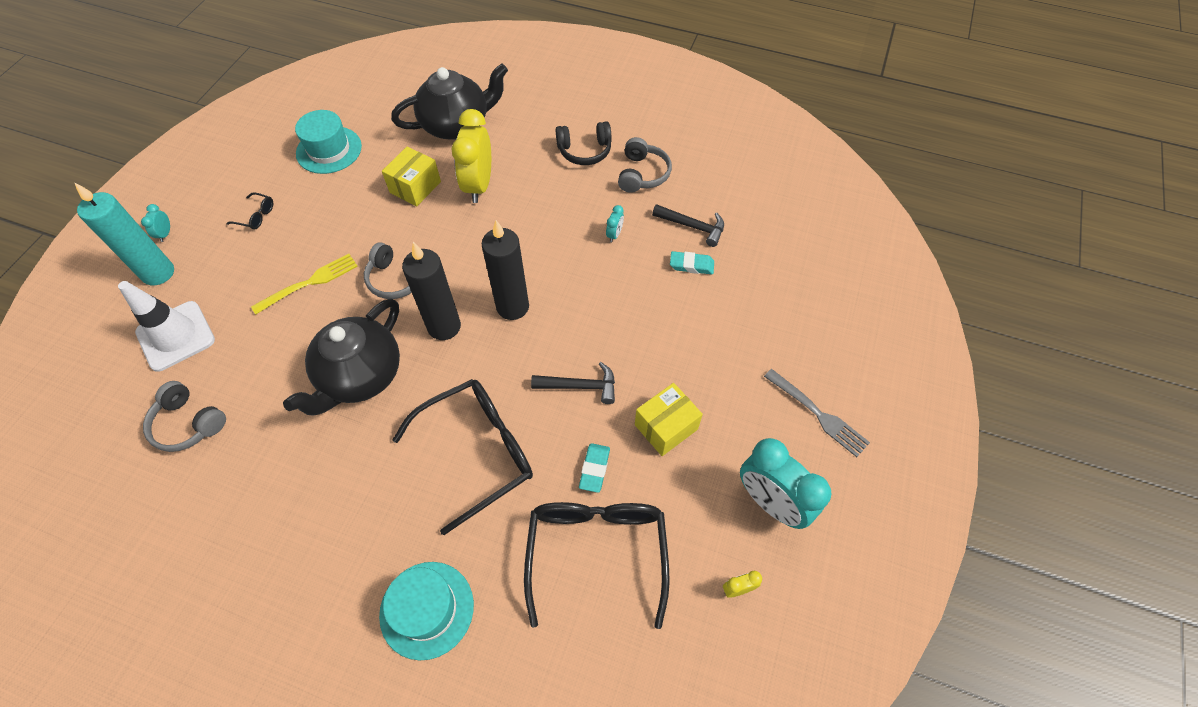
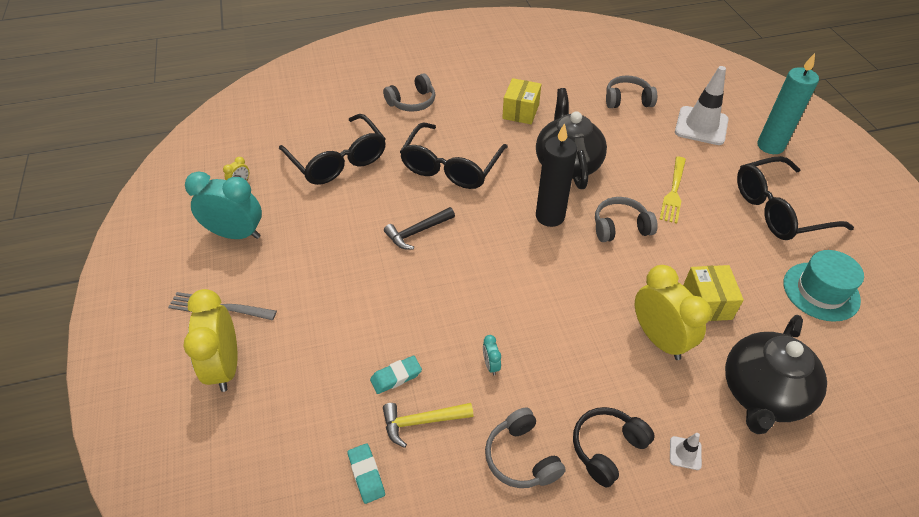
camera: 145 degrees right, 10 degrees down
(165, 234) = (810, 166): turquoise clock -> none
(256, 216) = (778, 210): black glasses -> black glasses, size x2.50
(427, 609) = (412, 102): turquoise hat -> grey headphones
(512, 307) = (516, 255): black candle -> none
(541, 125) = (685, 453): none -> white traffic cone
(594, 469) = (369, 194): turquoise eraser -> turquoise eraser (366, 475)
(666, 427) = (336, 239): yellow box -> yellow box (520, 111)
(692, 226) = (422, 421): black hammer -> yellow hammer
(828, 350) = (225, 366): none -> yellow clock

